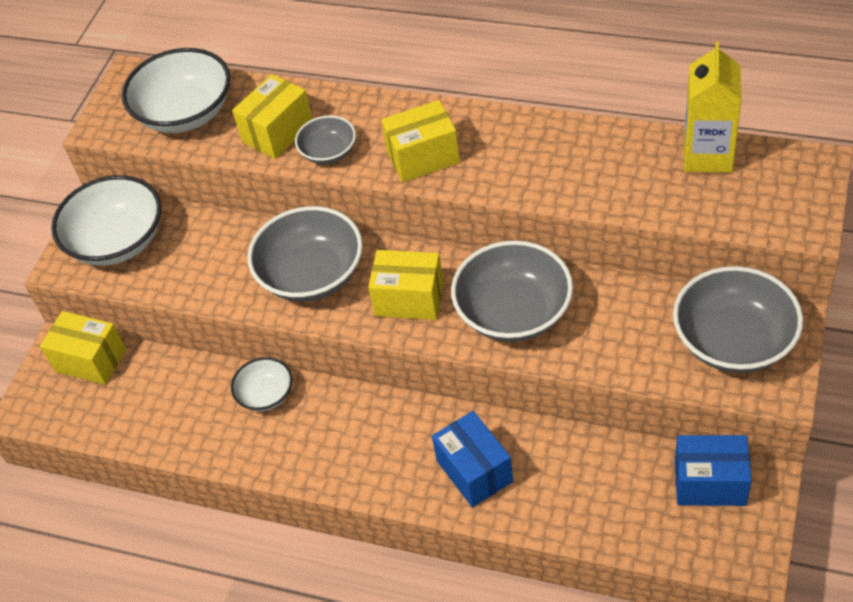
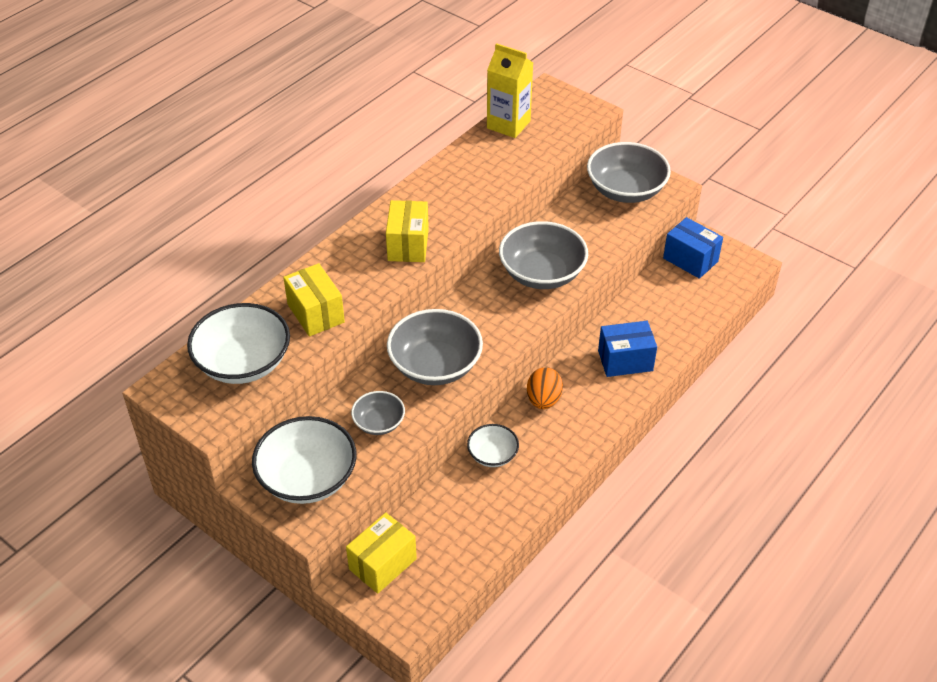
camera: 75 degrees left, 5 degrees down
(328, 152) = (362, 291): grey bowl -> grey bowl (379, 423)
(368, 411) = (543, 400): none -> orange egg
(409, 299) = (495, 320): yellow box -> none
(710, 483) = (690, 260): blue box -> blue box turned 75 degrees counterclockwise

